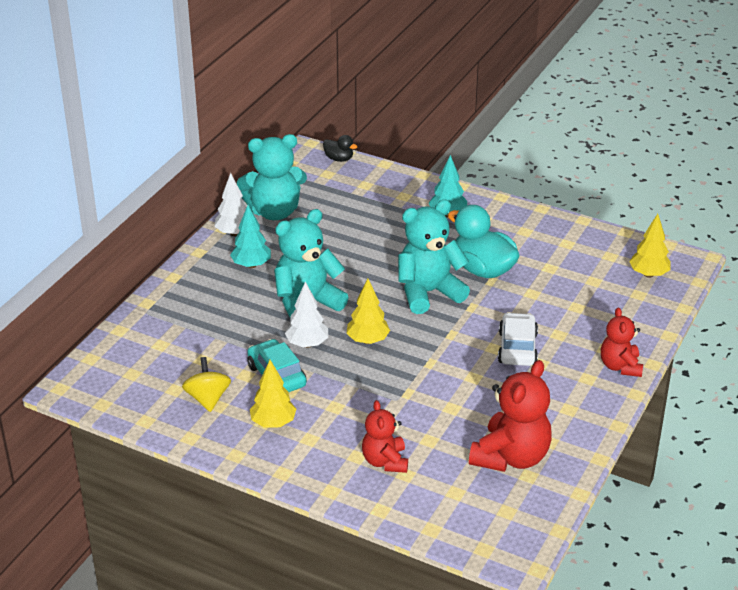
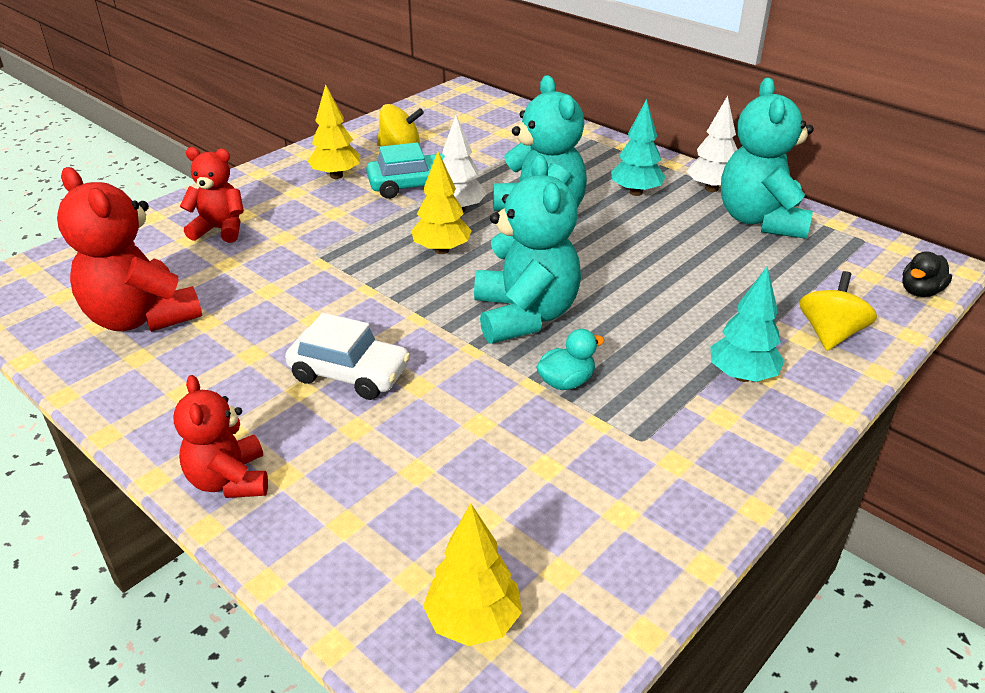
camera: 105 degrees right, 0 degrees up
(396, 188) = (830, 334): none -> yellow spinning top
(483, 269) = (566, 382): turquoise duck -> turquoise duck, size x0.49
(620, 366) = (229, 480): red teddy bear -> red teddy bear turned 120 degrees counterclockwise

